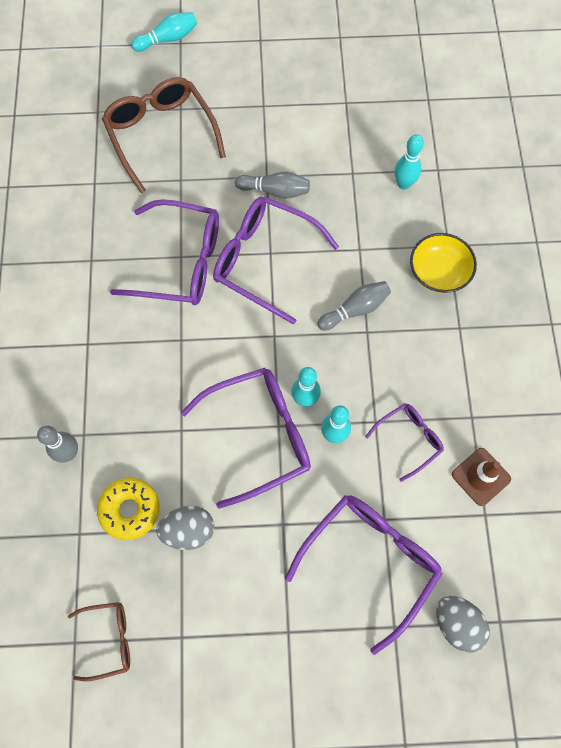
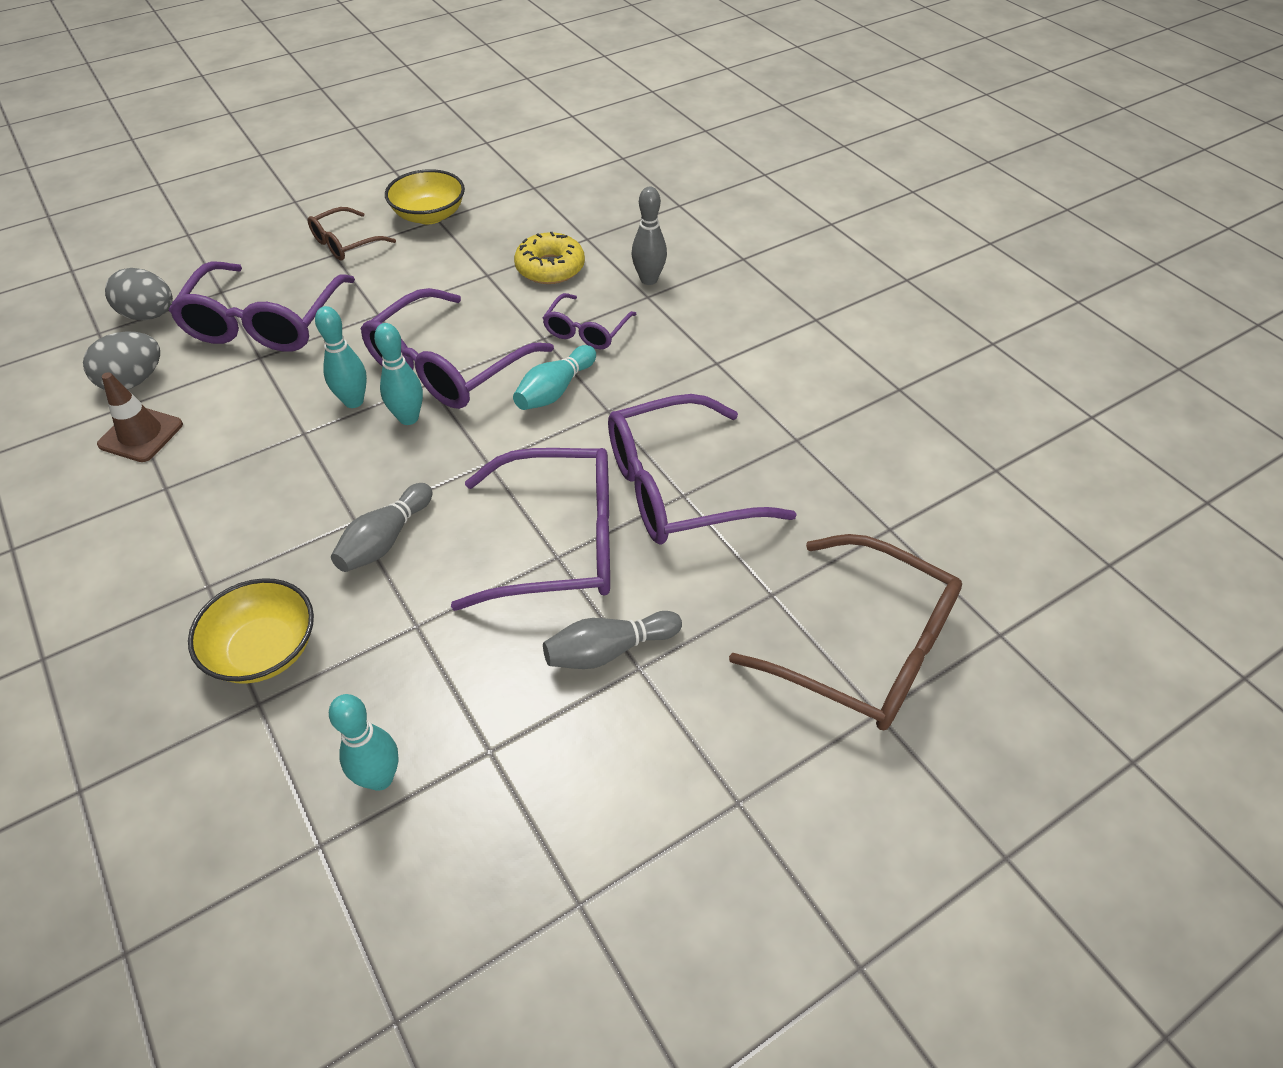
camera: 150 degrees right, 20 degrees down
(109, 639) = (504, 198): brown glasses -> brown glasses (345, 243)
(168, 39) = (1036, 851): turquoise bowling pin -> turquoise bowling pin (555, 390)
(185, 648) = (429, 215): none -> yellow bowl
(188, 530) = (478, 276): grey egg -> grey egg (133, 381)
(409, 439) = (251, 433): purple glasses -> purple glasses (586, 331)

